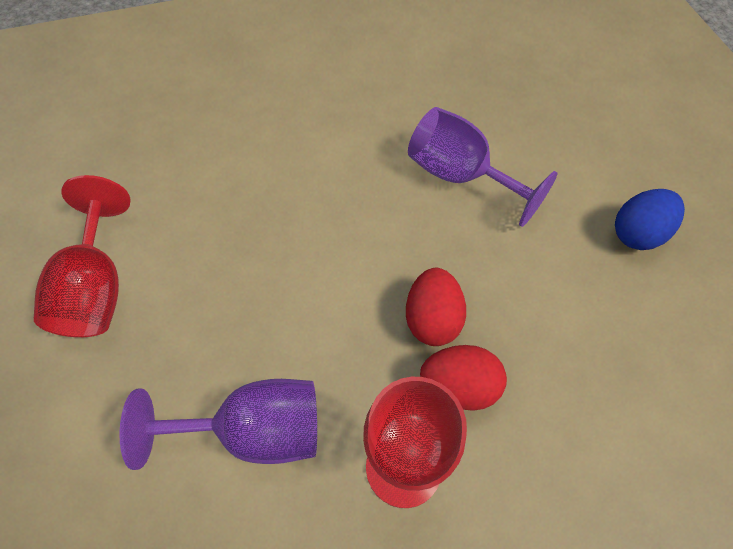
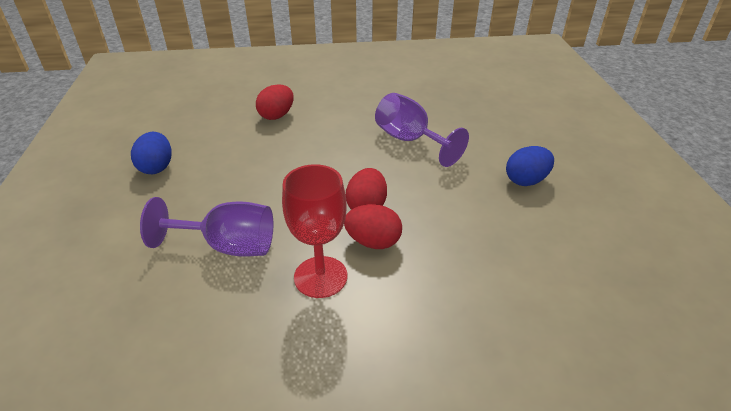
camera: 10 degrees right, 20 degrees down
(97, 288) = (157, 167): red goblet -> blue egg
(250, 151) = (276, 116): none -> red egg

